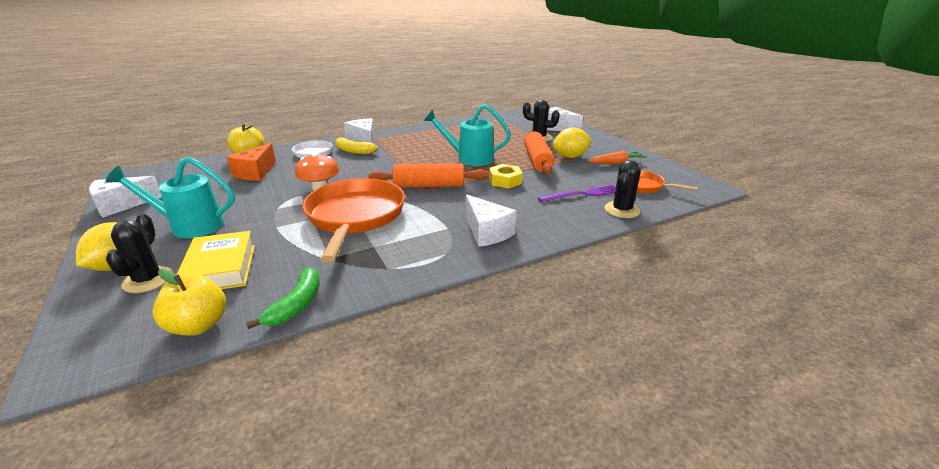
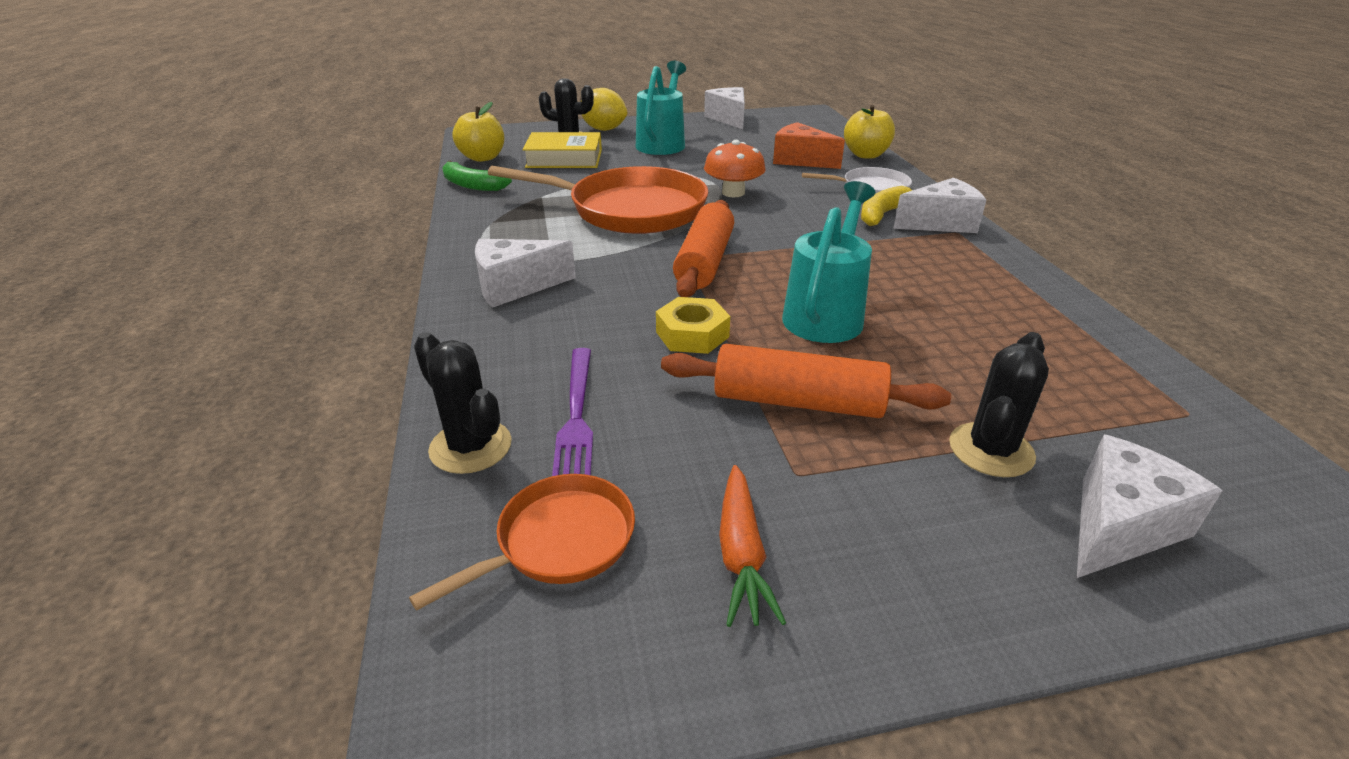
camera: 105 degrees right, 5 degrees up
(570, 157) = (814, 468): yellow lemon -> none

